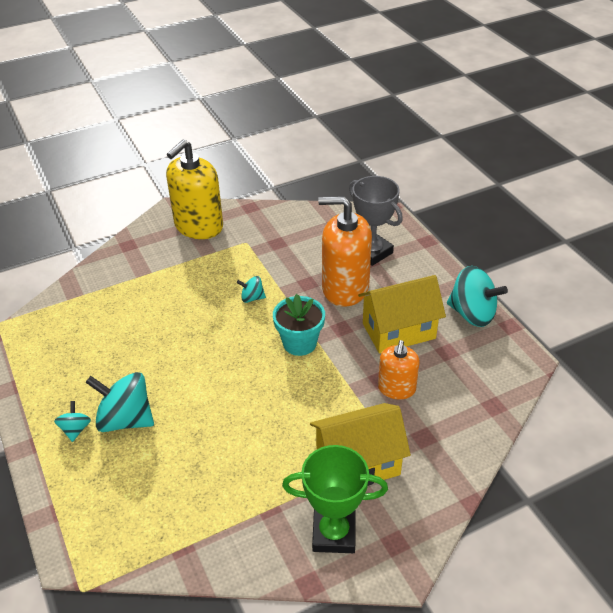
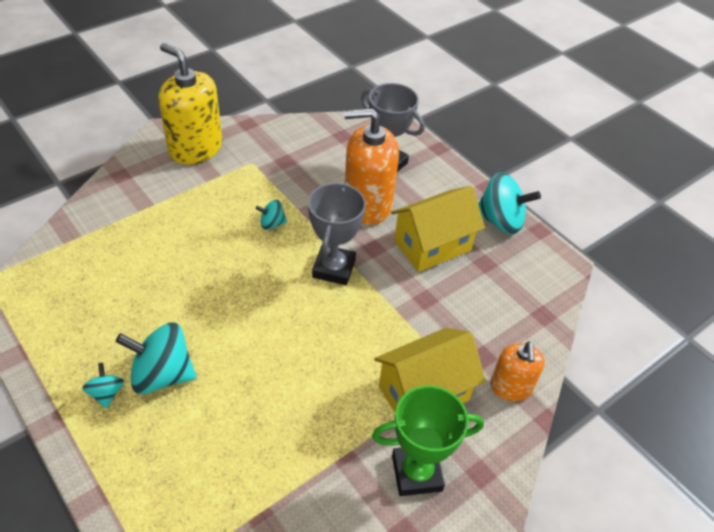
camera: 15 degrees left, 5 degrees up
(198, 226) = (195, 148): yellow soap dispenser -> yellow soap dispenser turned 105 degrees clockwise
(299, 343) = (334, 268): turquoise flower pot -> grey trophy
(396, 388) = (444, 307): orange soap dispenser -> orange soap dispenser (511, 387)

